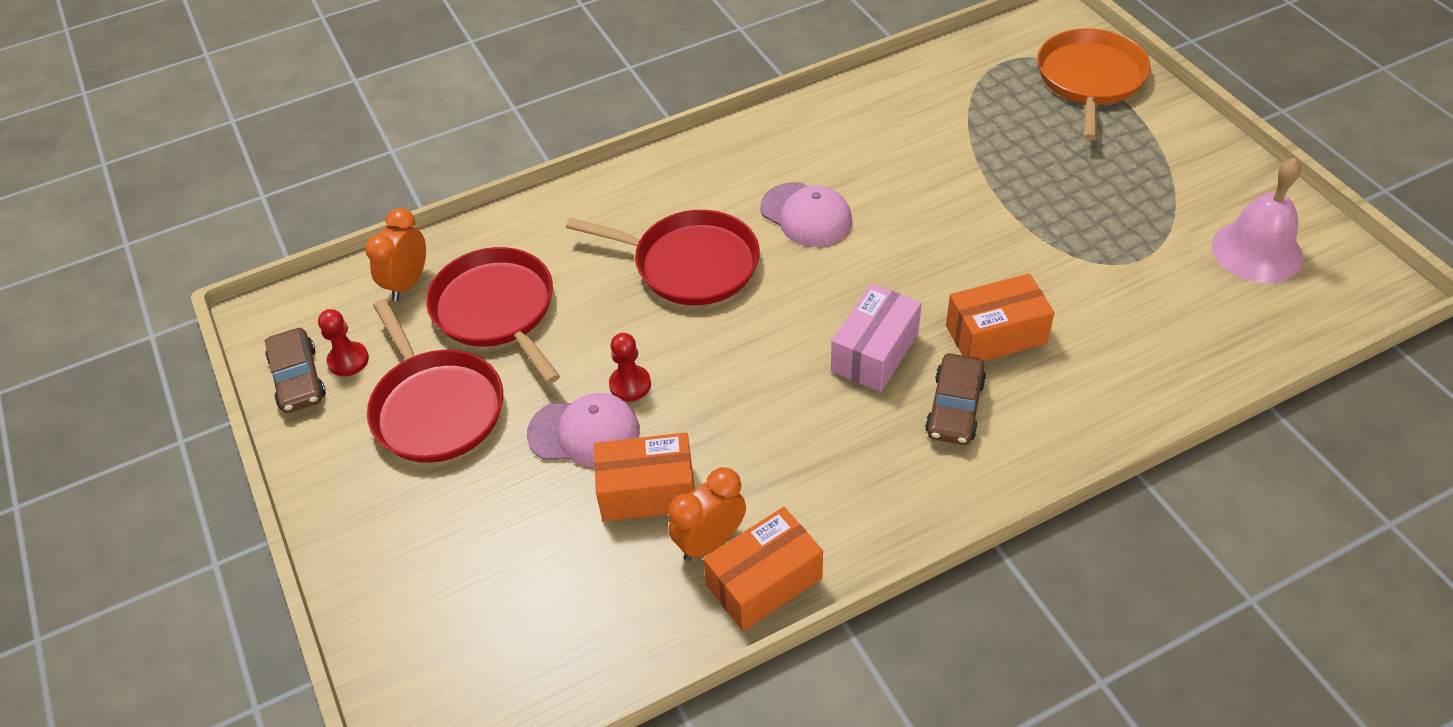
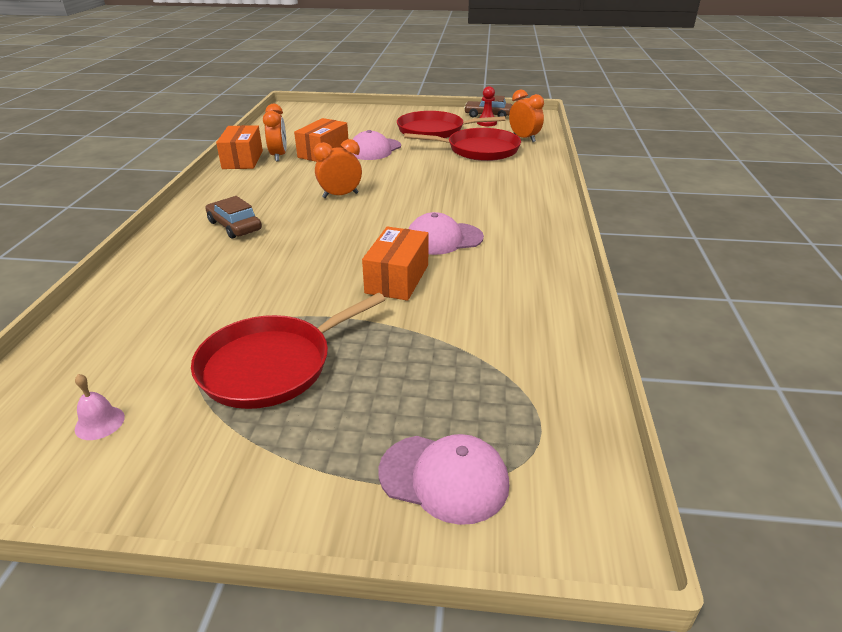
camera: 120 degrees right, 15 degrees down
(630, 384) = (386, 163): red pawn -> none
(690, 264) = (449, 195): red pan -> red pan (272, 365)
(782, 364) = (340, 195): none -> orange clock
(875, 352) = (306, 219): pink box -> none
(995, 334) = (252, 258): orange box -> orange box (397, 279)
(1090, 79) = (444, 478): orange pan -> pink cap
(1257, 251) = (99, 423): pink bell -> pink bell, size x0.46

